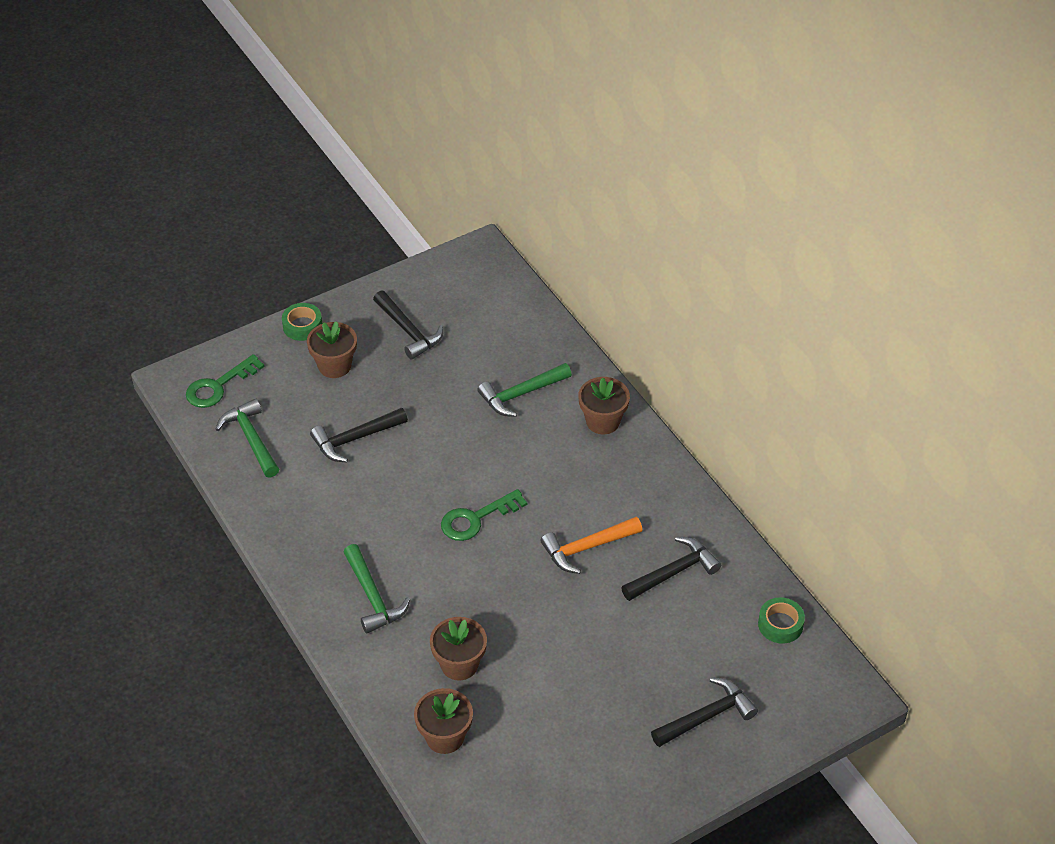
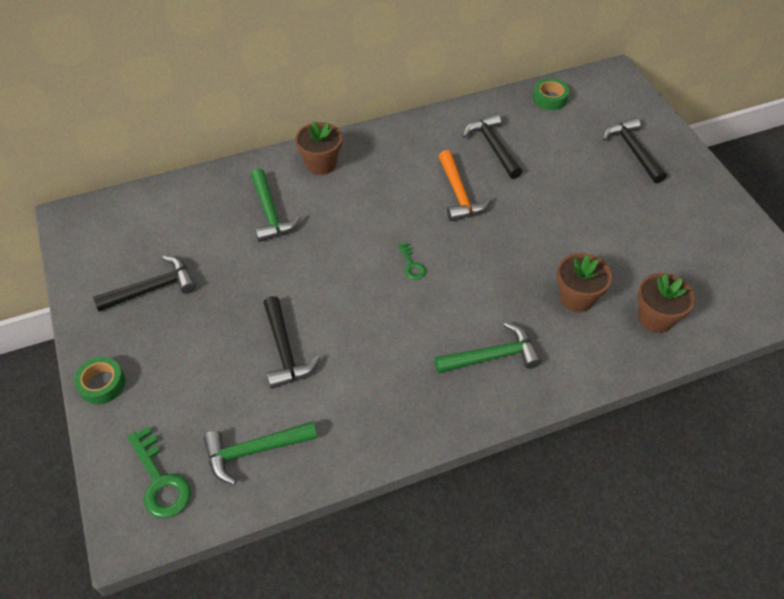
camera: 80 degrees left, 5 degrees up
(334, 366) = (175, 359): brown flower pot -> none
(476, 519) = (411, 265): green key -> green key, size x0.55

